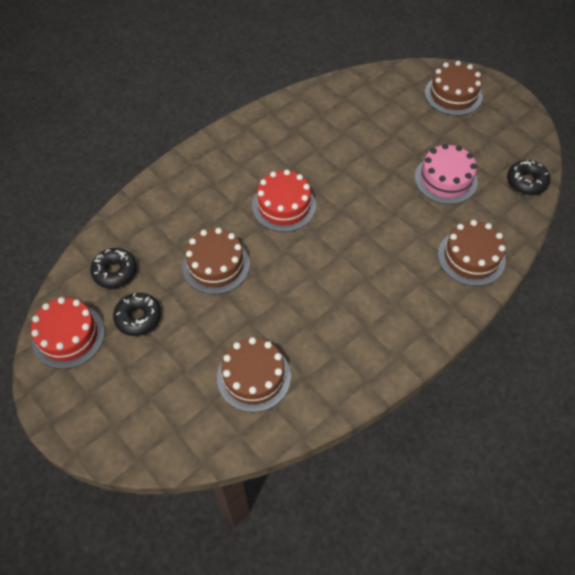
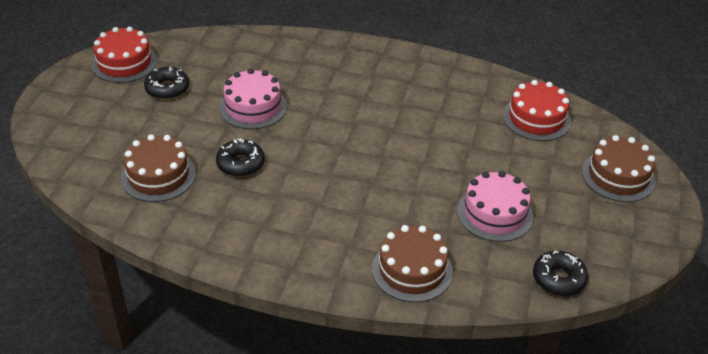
camera: 55 degrees right, 15 degrees down
(115, 272) = (200, 58): black donut -> black donut (240, 164)
(216, 265) = (253, 107): brown cake -> pink cake
(284, 206) = (353, 118): red cake -> red cake (536, 118)

